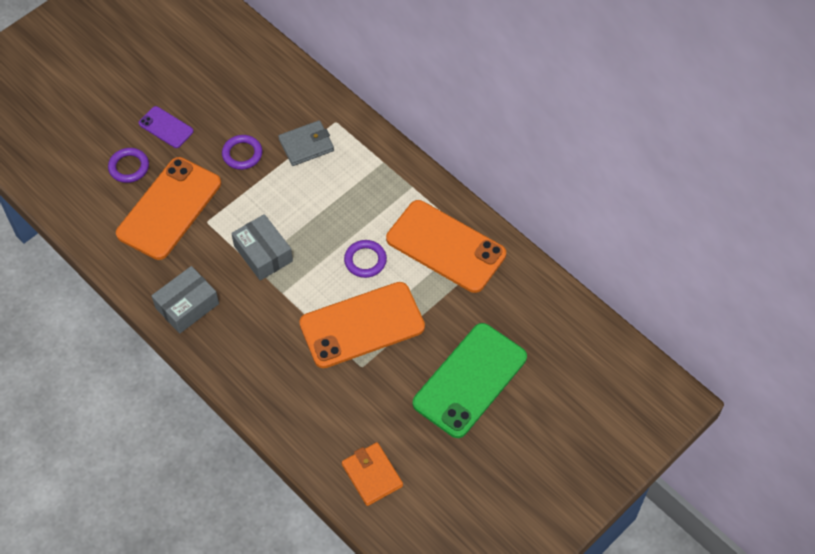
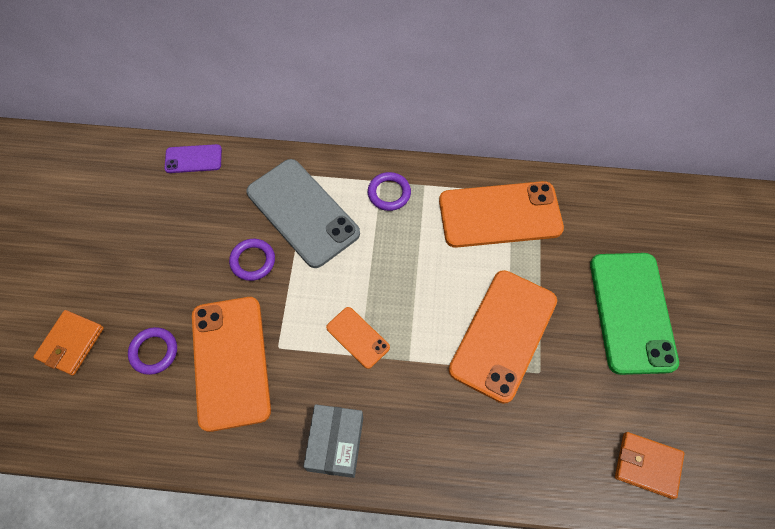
camera: 40 degrees left, 5 degrees up
(85, 125) = (71, 344): none -> orange wallet
(166, 127) = (157, 287): purple phone -> purple phone (193, 159)
(263, 253) = (357, 337): grey box -> orange phone
(306, 145) = (302, 213): grey wallet -> grey phone
(365, 260) = (449, 275): purple ring -> purple ring (389, 193)

